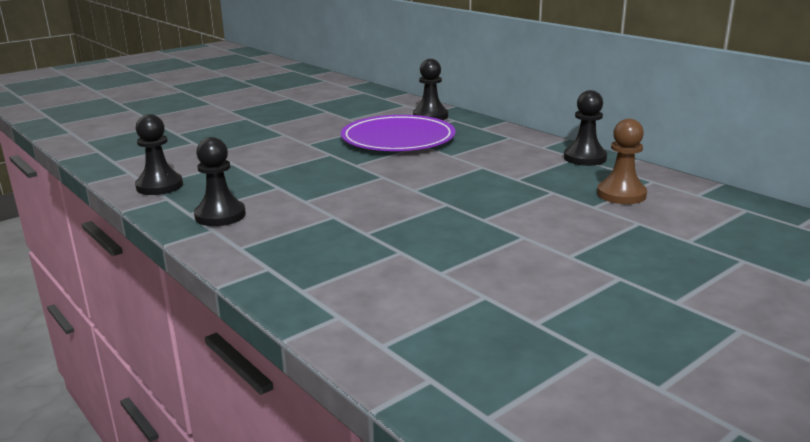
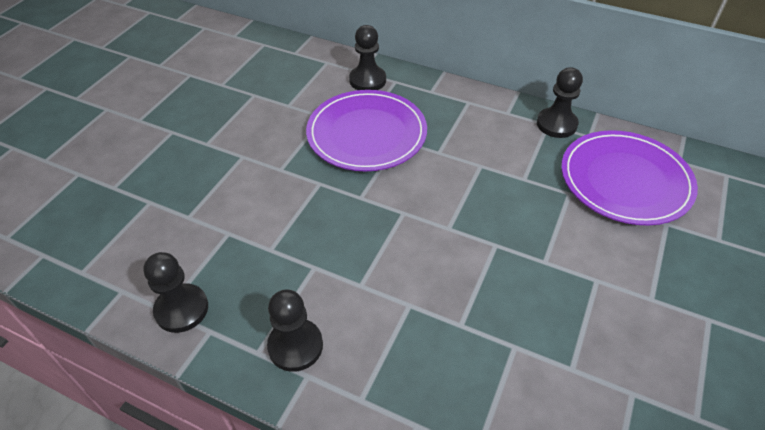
camera: 25 degrees left, 25 degrees up
(621, 194) = (625, 180): brown pawn -> purple plate

